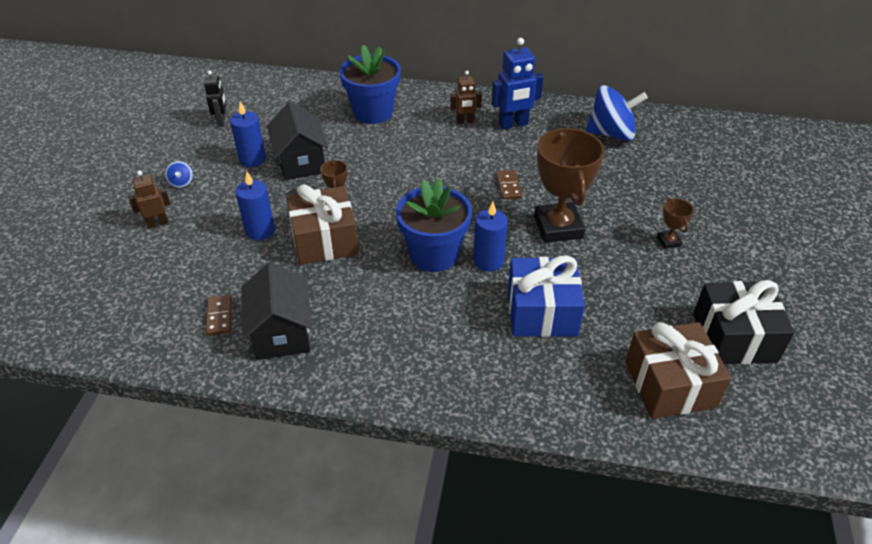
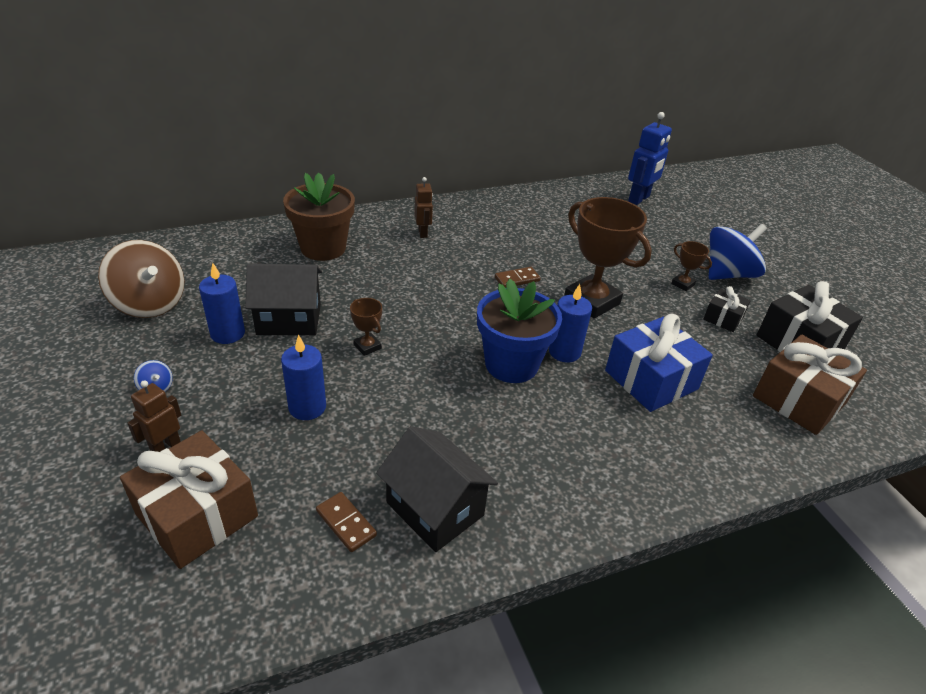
camera: 35 degrees left, 5 degrees down
(221, 121) = (150, 304): black robot -> brown spinning top
(301, 162) = (289, 319): black house -> black house turned 45 degrees counterclockwise
(324, 240) = (389, 390): brown gift -> brown gift (197, 515)
(373, 112) = (323, 248): blue flower pot -> brown flower pot
(465, 121) = (423, 233): brown robot -> brown robot turned 60 degrees counterclockwise
(508, 186) = (517, 279): brown domino -> brown domino turned 75 degrees counterclockwise
(513, 124) = (469, 224): blue robot -> blue robot (639, 199)
(611, 133) = (556, 210): blue spinning top -> blue spinning top (728, 274)
(675, 286) = (723, 318): none -> black gift

